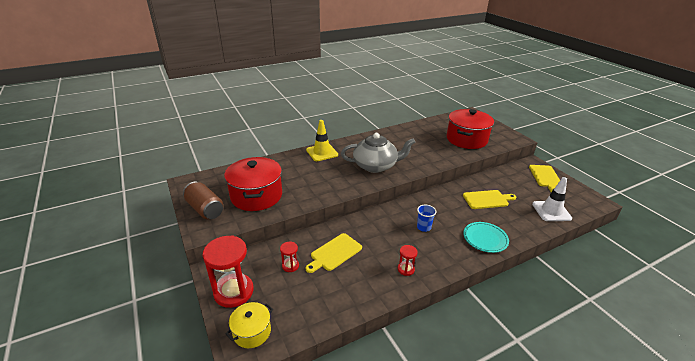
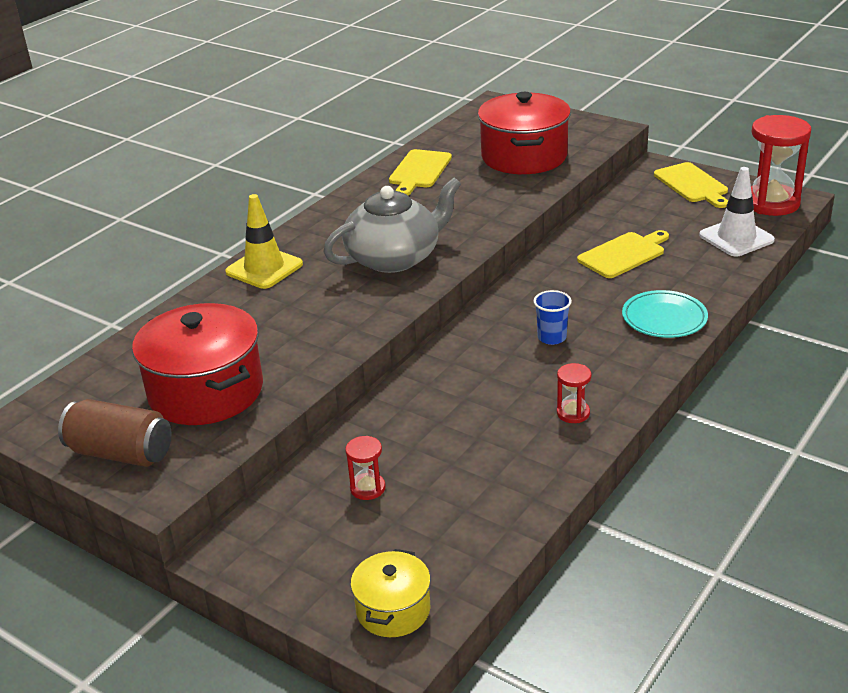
camera: 25 degrees left, 0 degrees up
(234, 292) = (300, 570): red hourglass -> red hourglass (771, 203)
(334, 253) = (430, 437): yellow cutting board -> yellow cutting board (419, 171)

